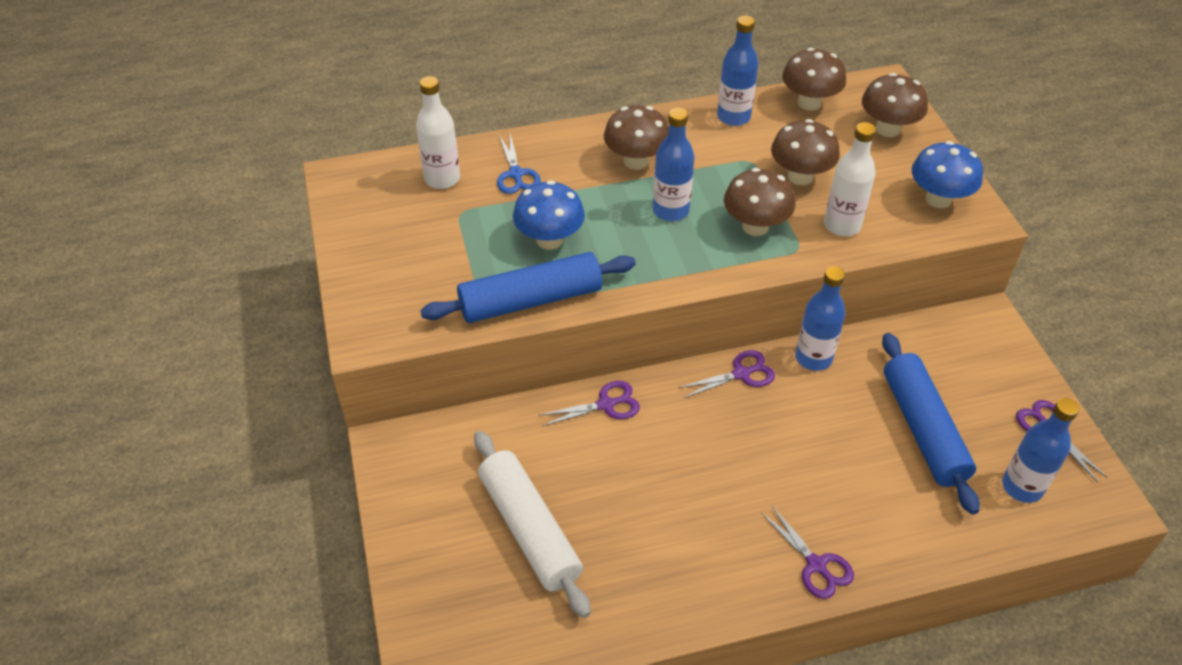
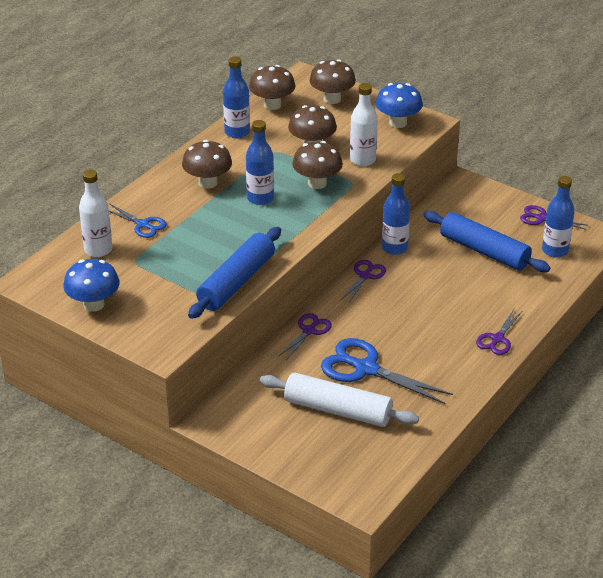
camera: 40 degrees left, 10 degrees down
(549, 240) = (208, 247): blue mushroom -> blue mushroom (94, 304)
(616, 497) = (366, 369): none -> blue scissors
(816, 565) = (497, 339): purple scissors -> purple scissors turned 105 degrees clockwise

